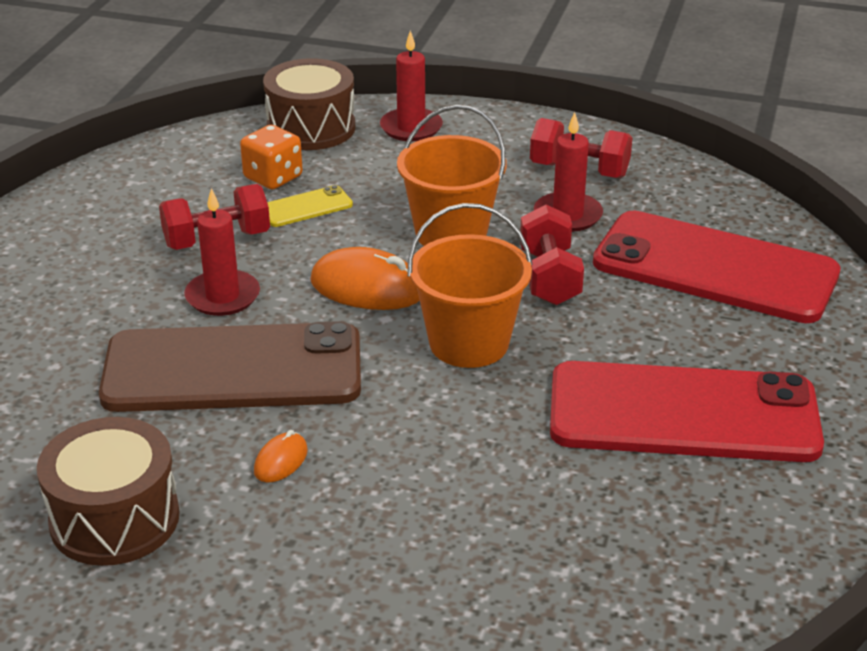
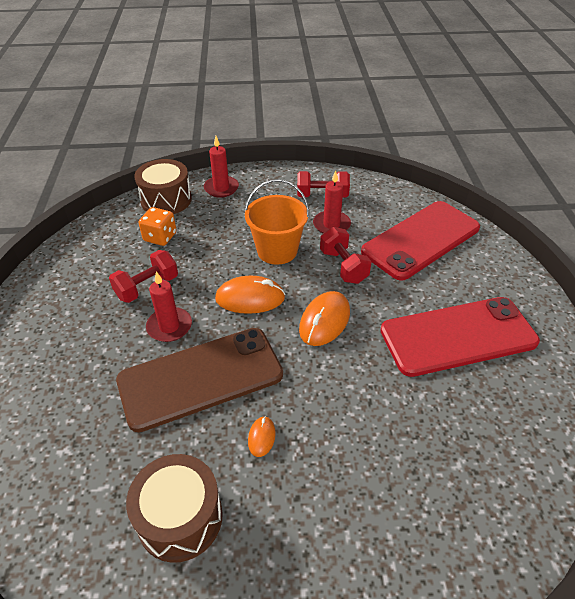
camera: 20 degrees left, 10 degrees up
(306, 207) = (188, 252): yellow phone -> none
(469, 343) = (324, 321): orange bucket -> orange mouse
(715, 268) = (421, 240): red phone -> red phone turned 45 degrees counterclockwise

